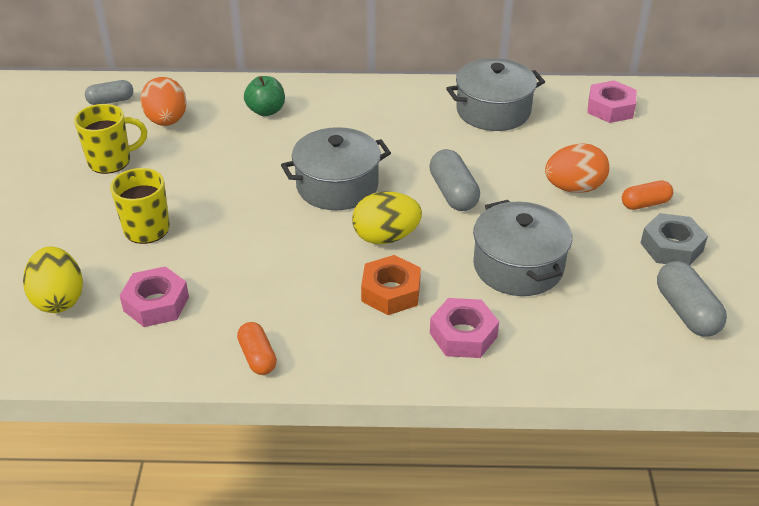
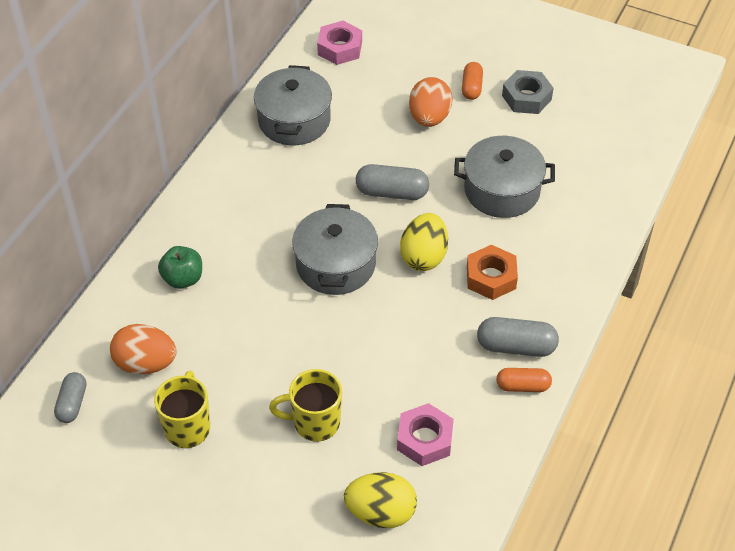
camera: 65 degrees left, 10 degrees up
(463, 335) = (559, 252): pink nut -> none
(686, 312) = (594, 123): grey capsule -> grey capsule (516, 346)

